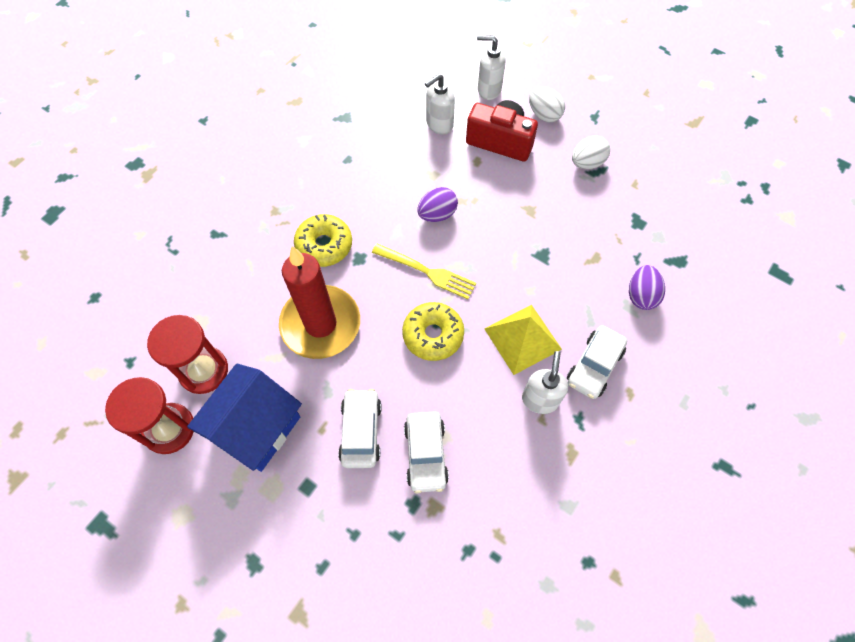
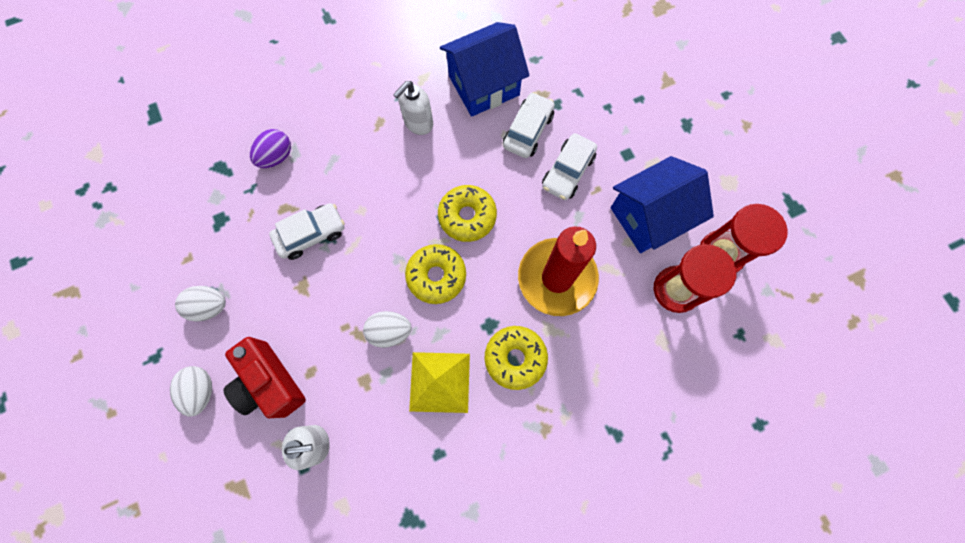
camera: 150 degrees left, 10 degrees up
(427, 272) = (436, 276): yellow fork -> yellow donut
(437, 214) = (390, 331): purple egg -> white egg
(488, 89) = (230, 463): white soap dispenser -> none
(503, 481) = (484, 85): none -> blue house
(522, 339) = (397, 174): yellow pyramid -> yellow pyramid (440, 382)
(594, 366) = (359, 124): white car -> white car (311, 234)

